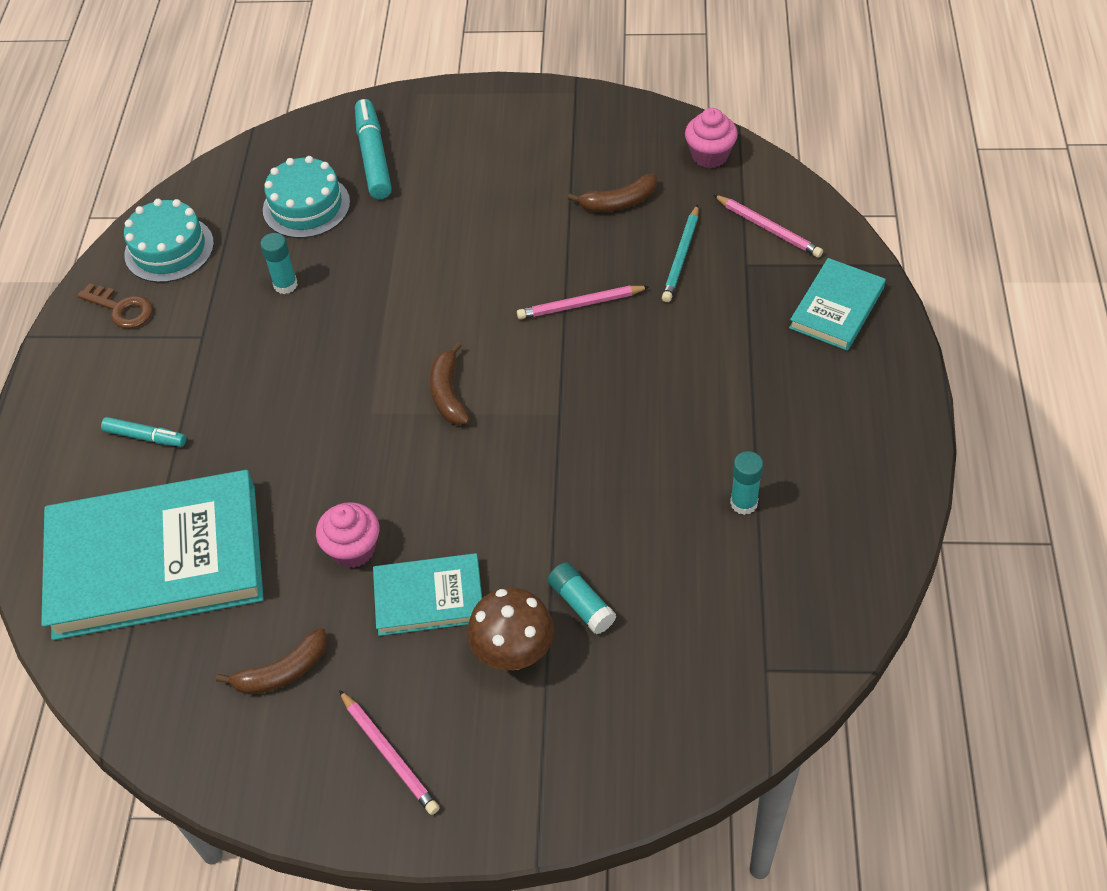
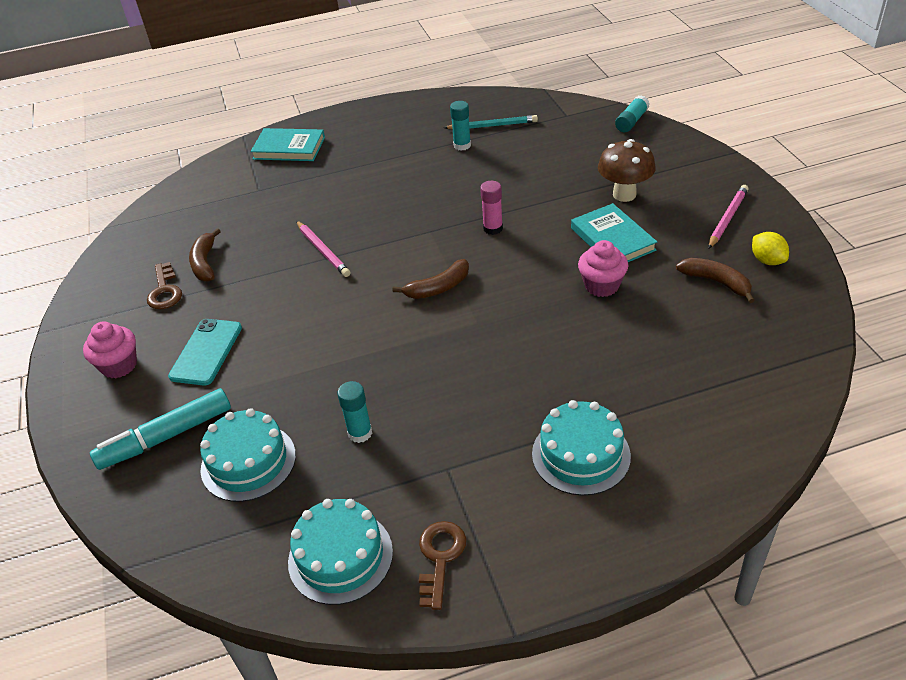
camera: 110 degrees left, 10 degrees down
(145, 437) = (581, 455): turquoise marker -> turquoise cake
(156, 560) = (688, 387): turquoise book -> none
(282, 752) = (767, 260): none -> yellow lemon
(468, 191) = (206, 352): none -> turquoise phone
(526, 478) = (493, 228): none -> pink glue stick
(581, 604) = (572, 181): turquoise glue stick -> turquoise glue stick (631, 121)
(587, 167) = (164, 291): none -> brown key
(618, 202) = (205, 263): brown banana -> brown banana turned 150 degrees counterclockwise
(681, 257) = (259, 218): turquoise pencil -> turquoise pencil (493, 126)
(709, 155) = (143, 232): pink cupcake -> pink cupcake (119, 365)
(768, 228) = (220, 189): pink pencil -> none

